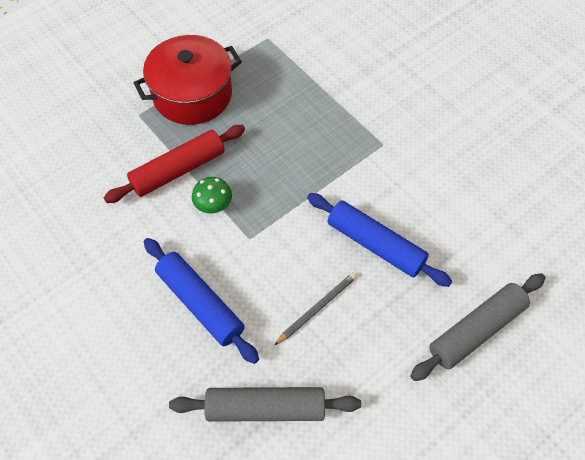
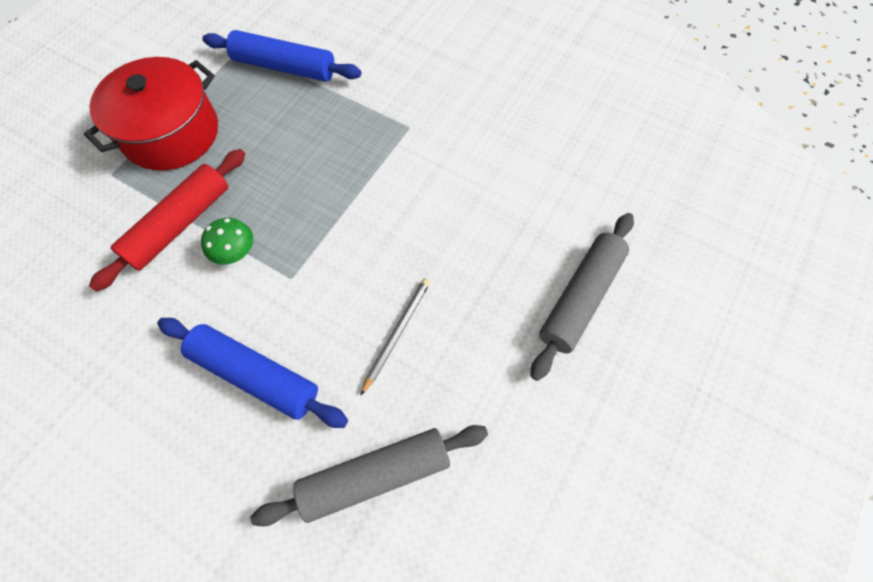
camera: 20 degrees left, 5 degrees up
(375, 244) = (438, 239): blue rolling pin -> blue rolling pin (284, 67)

